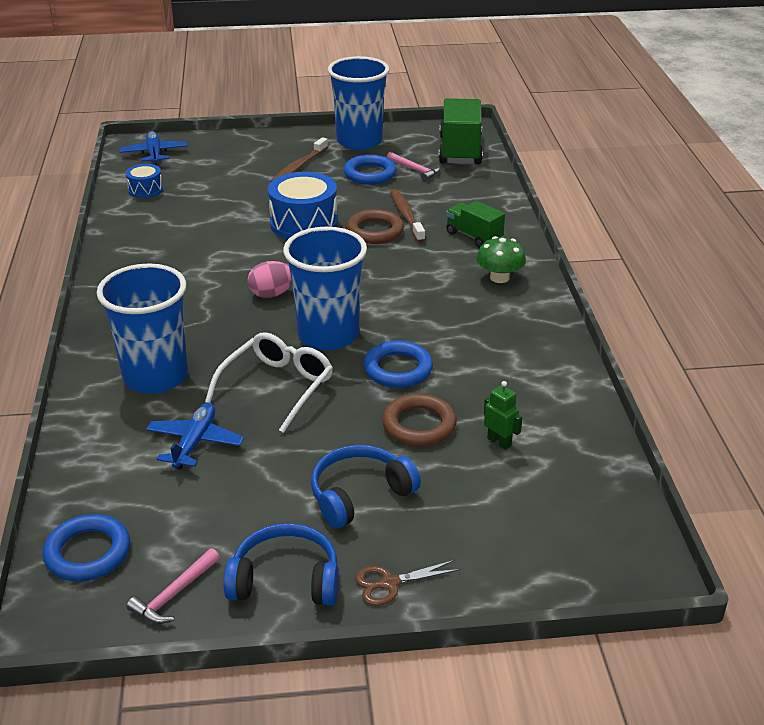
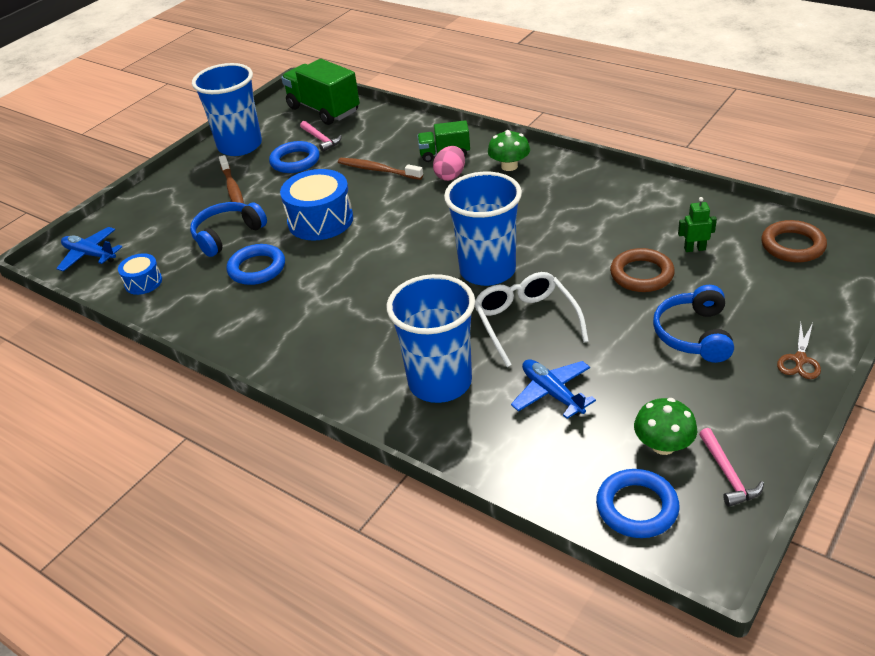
camera: 45 degrees left, 5 degrees up
(181, 537) = (663, 445): none -> green mushroom
(272, 294) = (399, 276): pink egg -> pink egg (450, 176)
(285, 580) = (757, 408): blue headphones -> blue headphones (227, 235)
(375, 231) = (378, 192): brown ring -> brown ring (792, 246)
(398, 369) = (567, 256): blue ring -> blue ring (257, 268)
(415, 170) = (321, 139): pink hammer -> pink hammer turned 60 degrees clockwise

